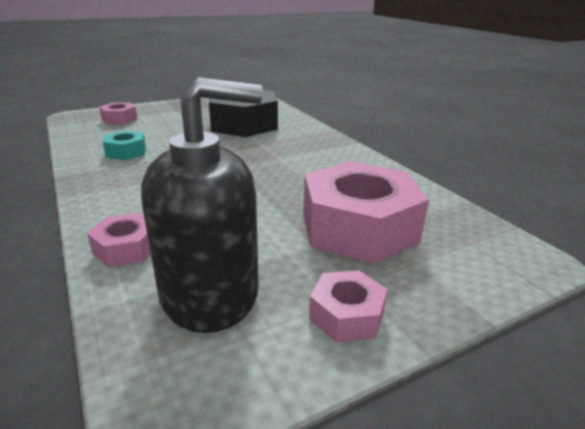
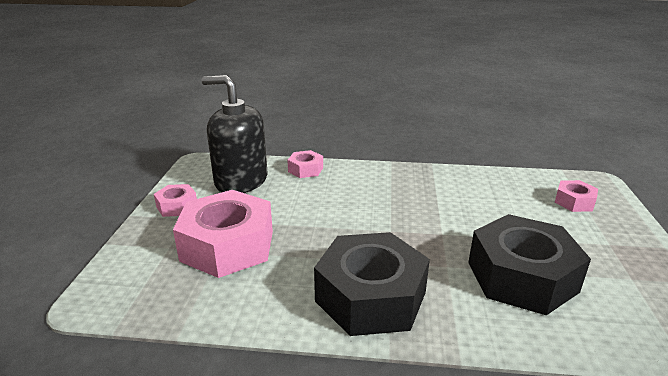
camera: 125 degrees right, 0 degrees up
(126, 152) = (462, 190): turquoise nut -> none
(210, 293) = (241, 181): black soap dispenser -> black soap dispenser turned 90 degrees clockwise
(324, 154) = (371, 297): none -> black nut

